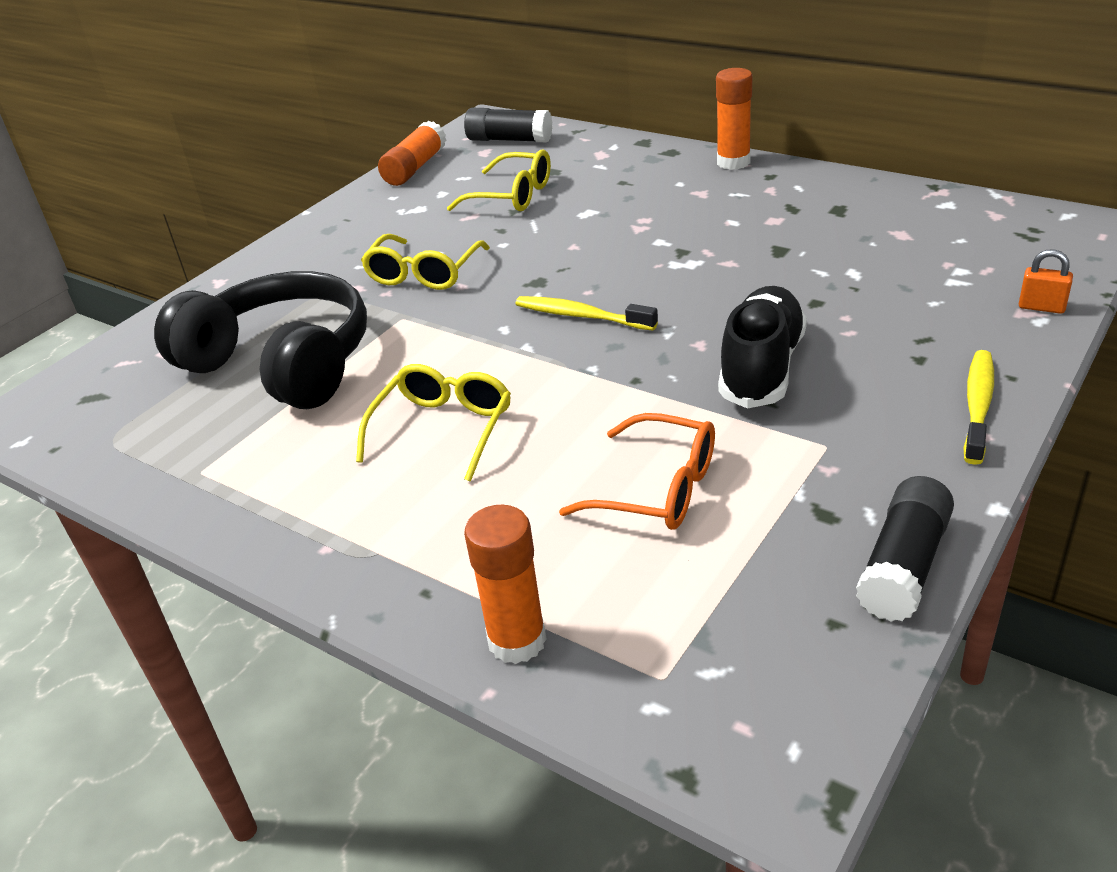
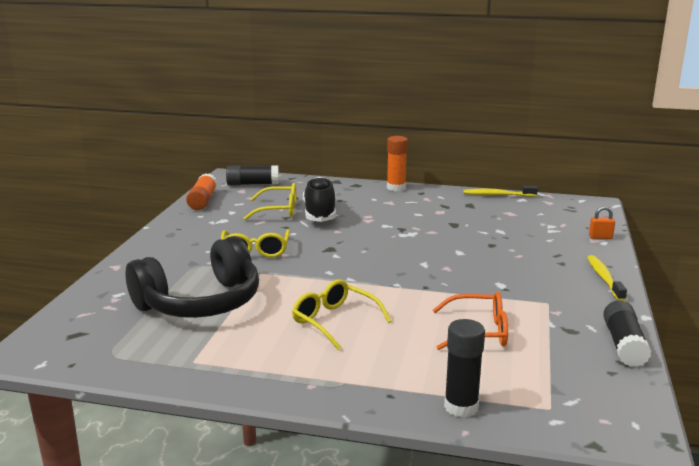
camera: 25 degrees left, 15 degrees down
(282, 364) = (200, 302): black headphones -> black headphones turned 135 degrees clockwise
(443, 429) = (334, 321): yellow glasses -> yellow glasses turned 45 degrees counterclockwise
(517, 640) = (461, 407): orange glue stick -> black glue stick
(581, 316) = (370, 262): yellow toothbrush -> yellow toothbrush (497, 195)
(761, 368) = (488, 274): black shoe -> black shoe (320, 213)

